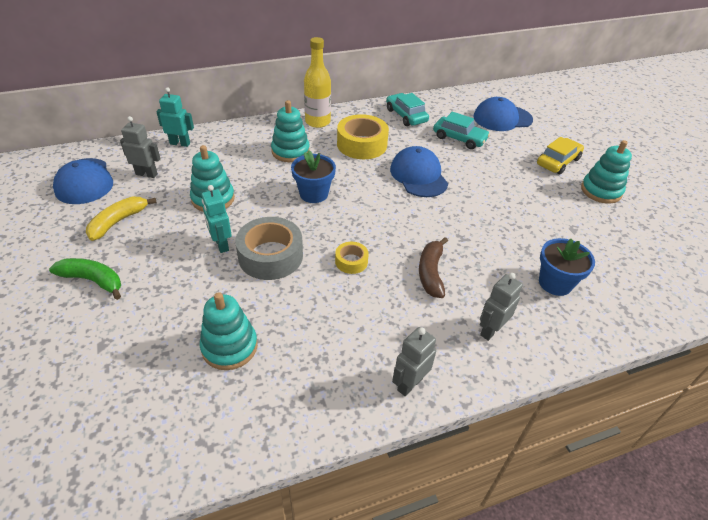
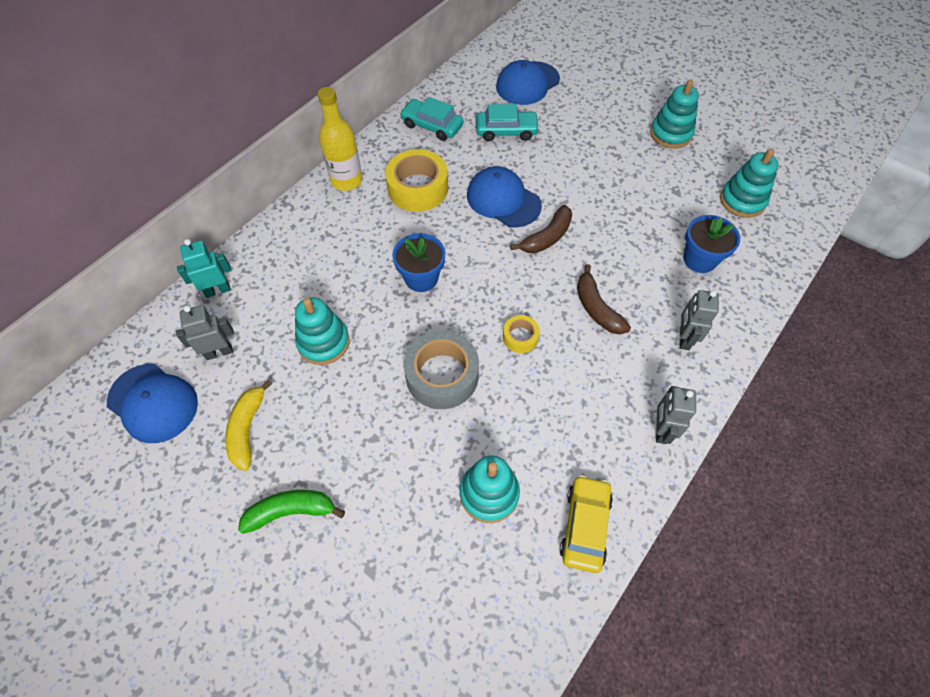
camera: 30 degrees left, 15 degrees up
(221, 244) = (382, 391): turquoise robot -> none
(290, 151) = (351, 236): turquoise stacking toy -> turquoise stacking toy (742, 201)
(432, 211) = (547, 237): none -> brown banana
(558, 162) = (613, 116): yellow car -> yellow car (585, 526)

